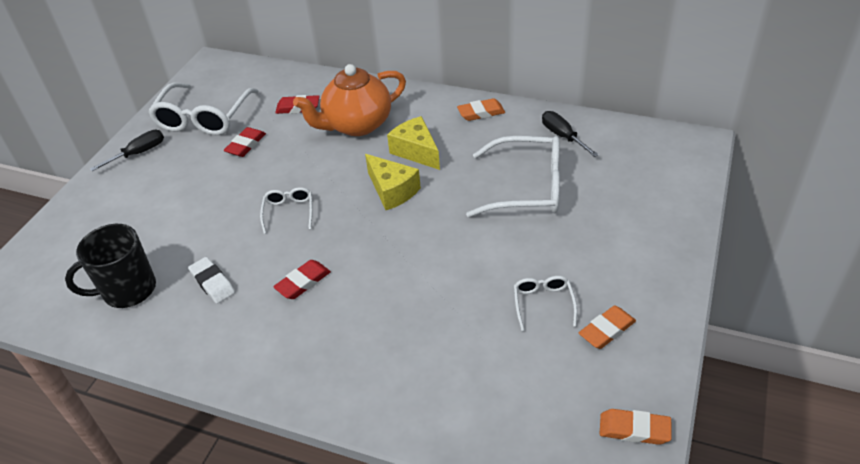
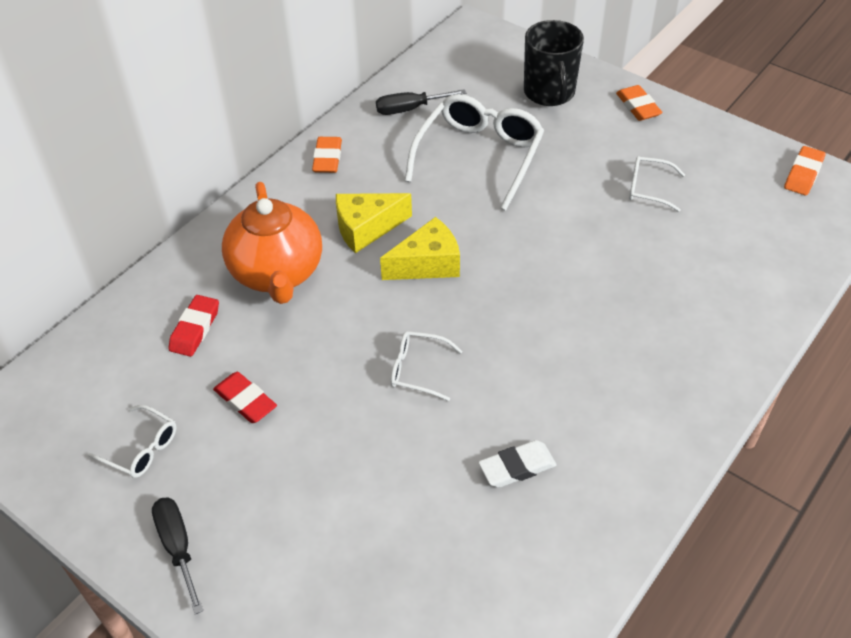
camera: 75 degrees left, 5 degrees up
(128, 290) = (494, 571): black mug -> black mug (549, 93)
(203, 118) = (141, 449): white glasses -> white glasses, size x0.50
(303, 282) = (550, 373): red eraser -> none
(607, 330) = (693, 158): orange eraser -> orange eraser (638, 107)

